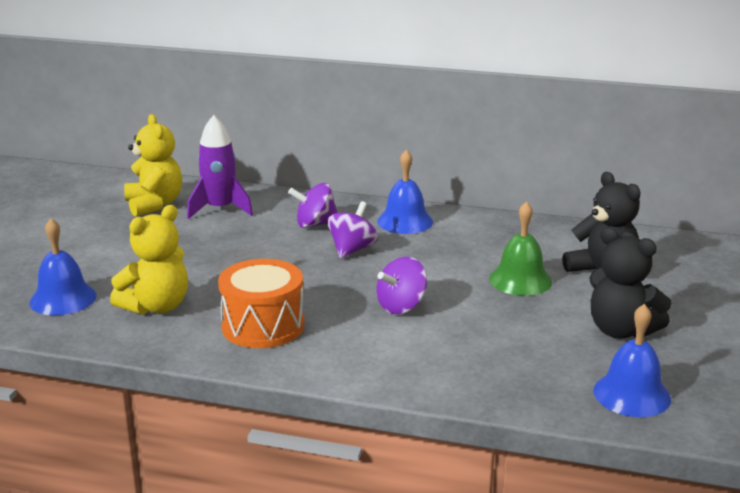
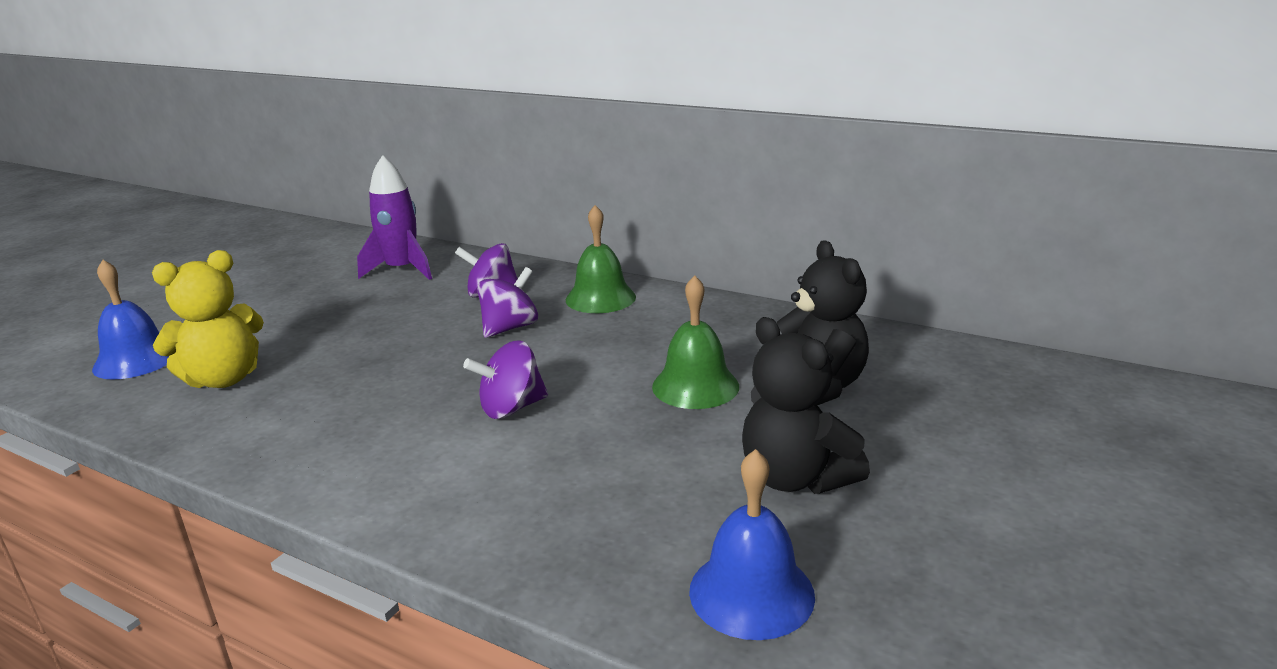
camera: 15 degrees right, 0 degrees up
(154, 204) = (338, 261): yellow teddy bear -> none
(263, 326) = (319, 417): orange drum -> none
(405, 221) = (600, 298): blue bell -> green bell

